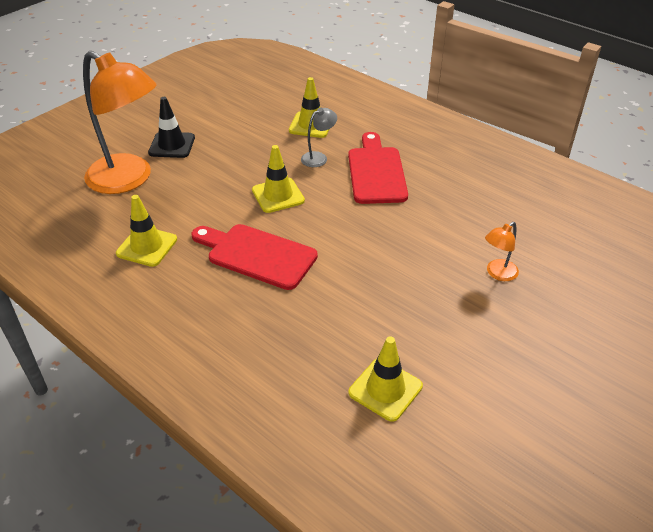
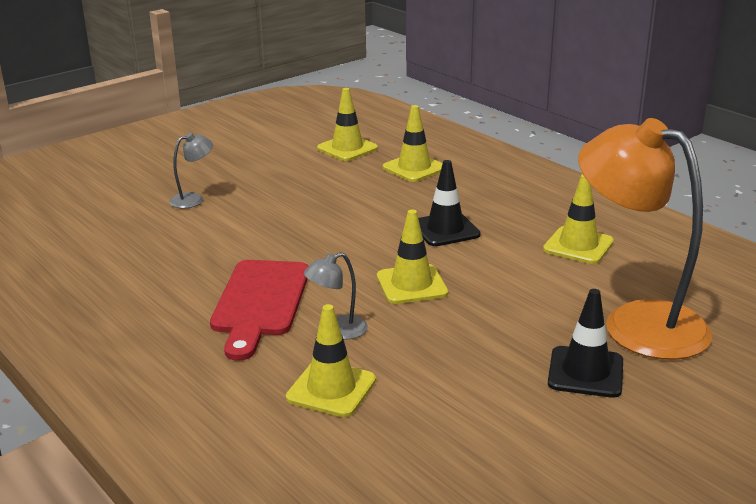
camera: 170 degrees left, 15 degrees down
(257, 255) = (445, 230): red cutting board -> black traffic cone
(297, 352) = (414, 168): none -> yellow traffic cone
(497, 274) = (193, 199): orange lamp -> grey lamp

